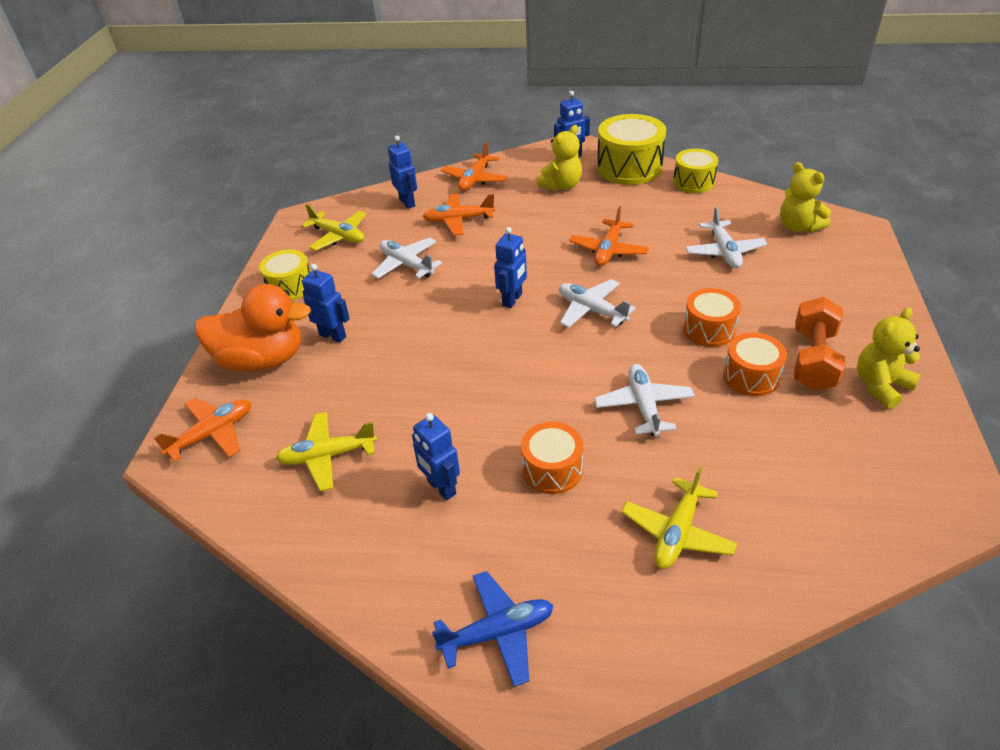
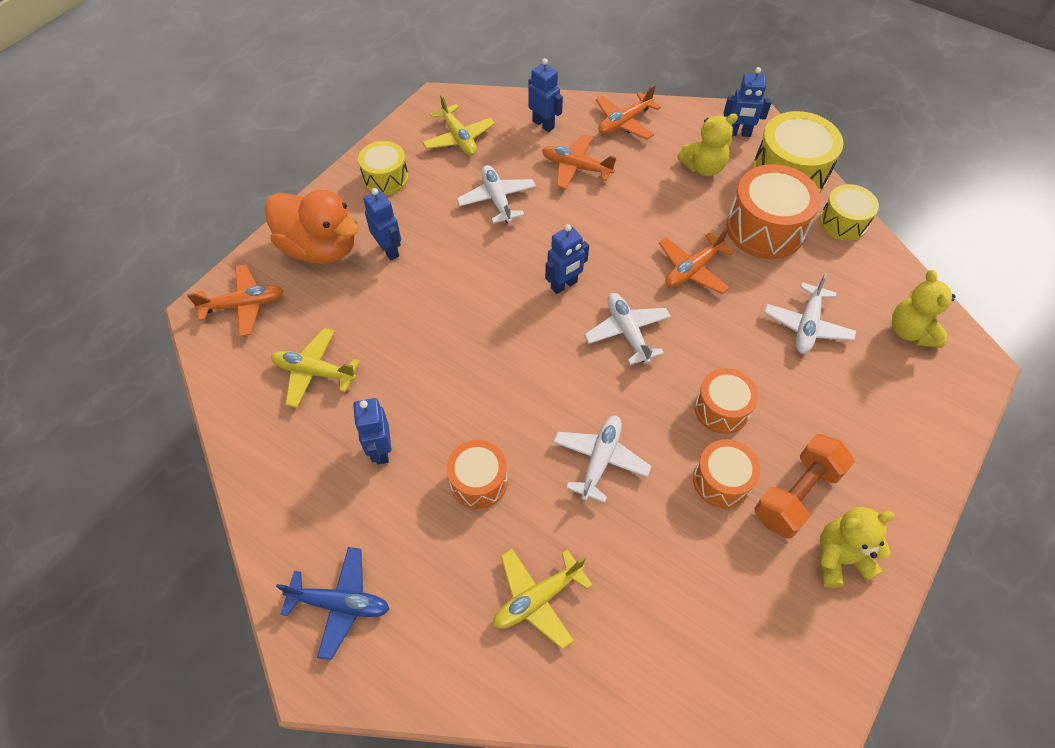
camera: 25 degrees right, 15 degrees up
(407, 202) = (543, 124): blue robot -> blue robot turned 45 degrees counterclockwise
(641, 205) = (765, 228): none -> orange drum

